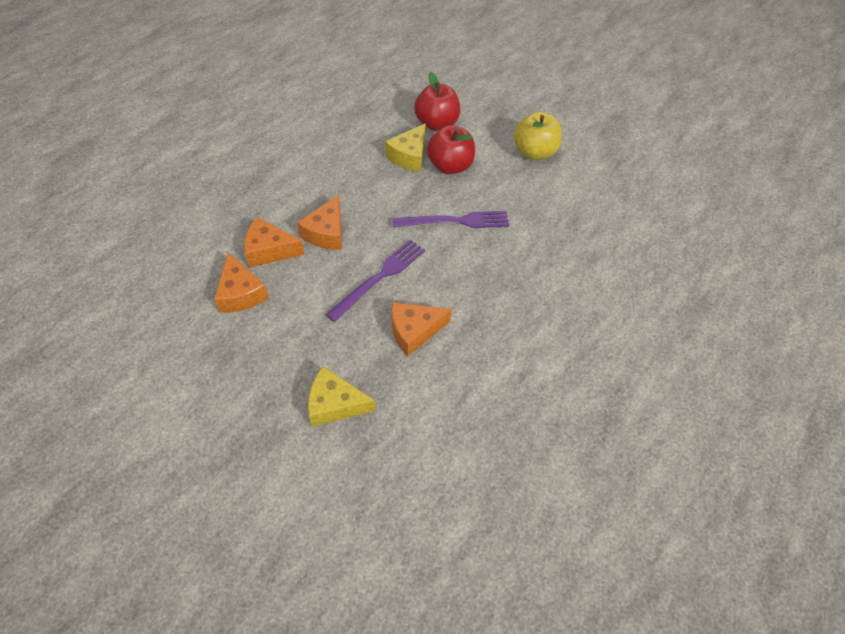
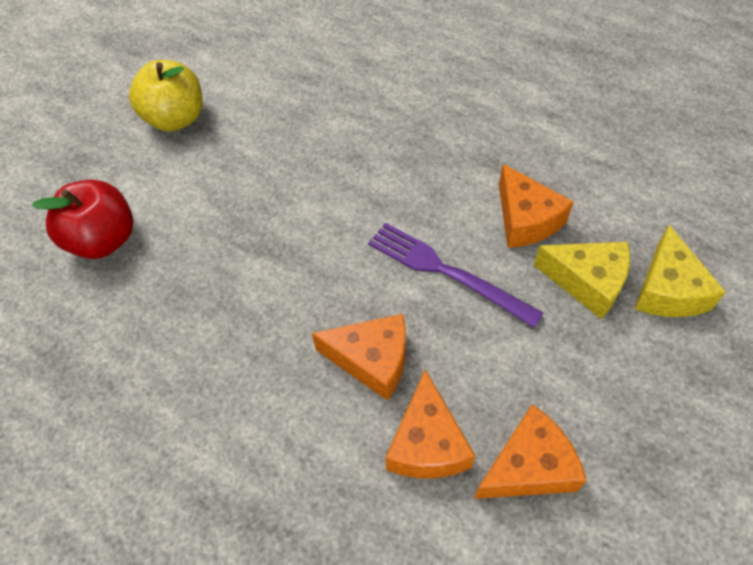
camera: 90 degrees left, 0 degrees up
(409, 156) = (185, 268): yellow cheese -> yellow cheese (587, 282)
(450, 166) = (207, 212): red apple -> none
(454, 221) = (323, 196): purple fork -> none

